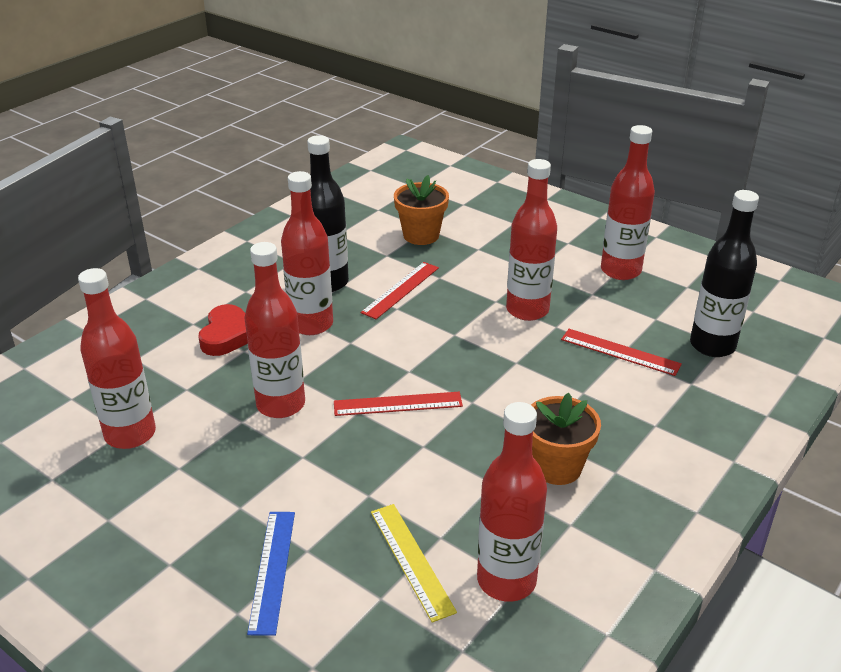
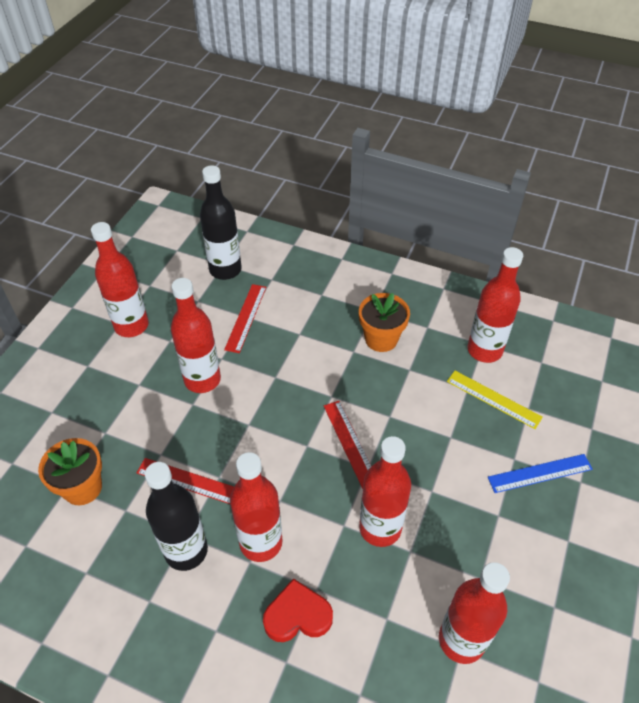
camera: 105 degrees left, 15 degrees up
(411, 560) = (493, 399): yellow ruler -> yellow ruler turned 75 degrees clockwise

